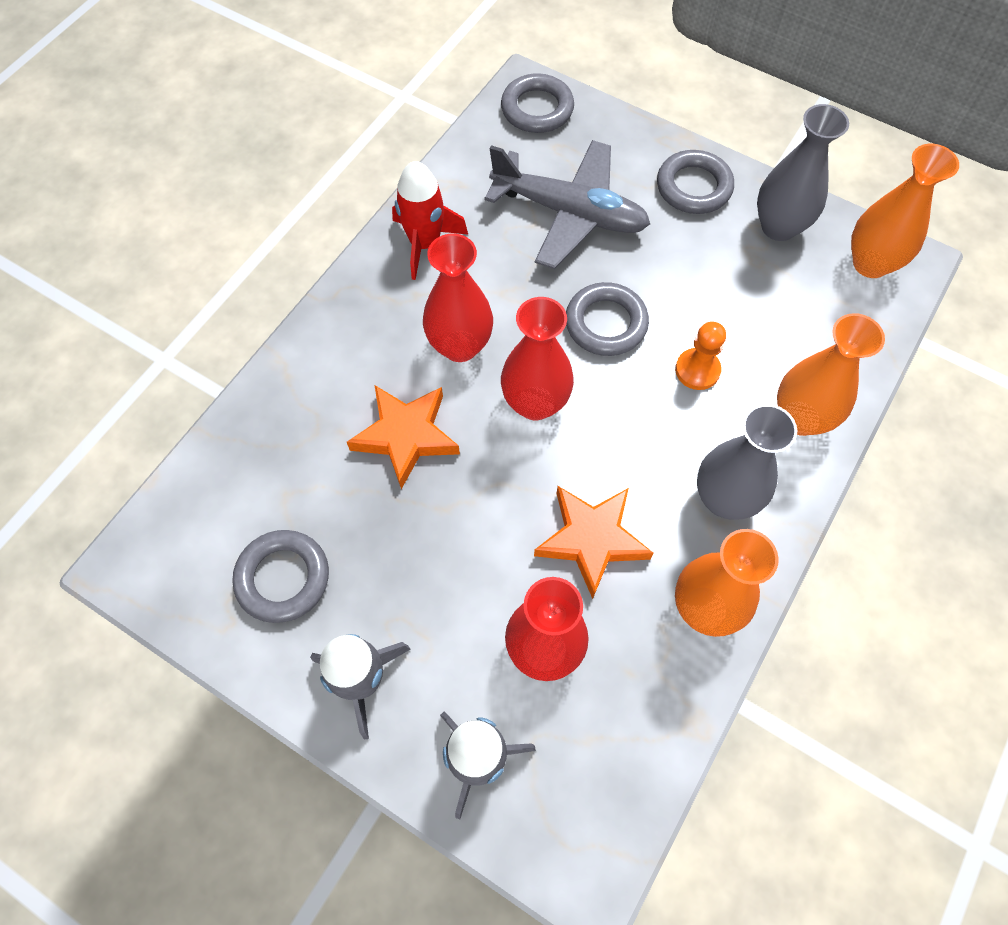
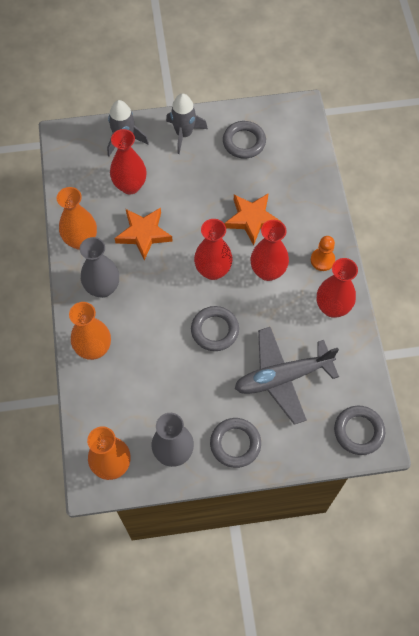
camera: 140 degrees right, 0 degrees up
(425, 243) = (332, 307): red rocket -> red vase
(697, 370) = (156, 338): orange pawn -> orange pawn (322, 260)

